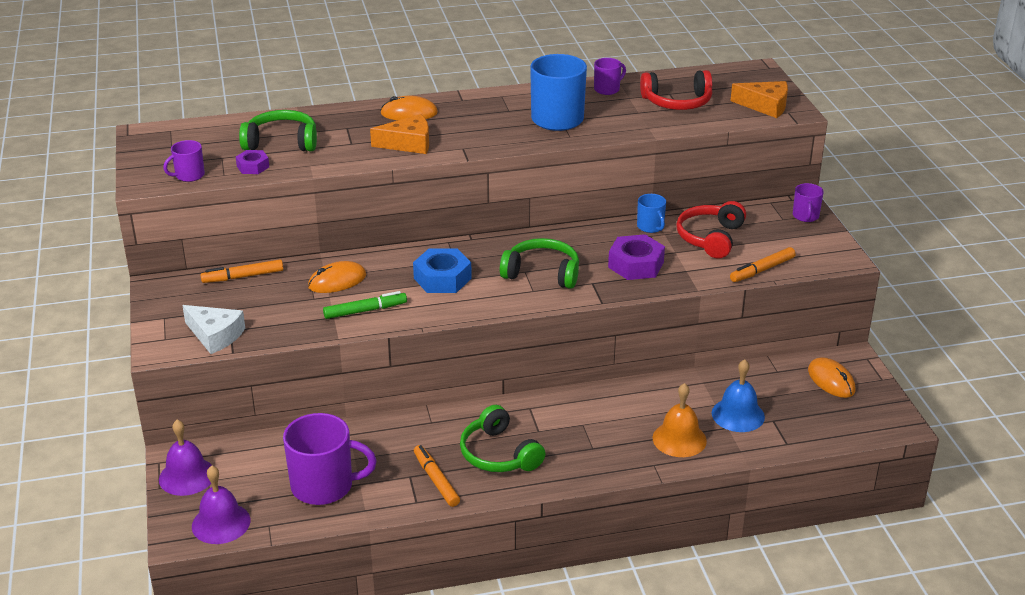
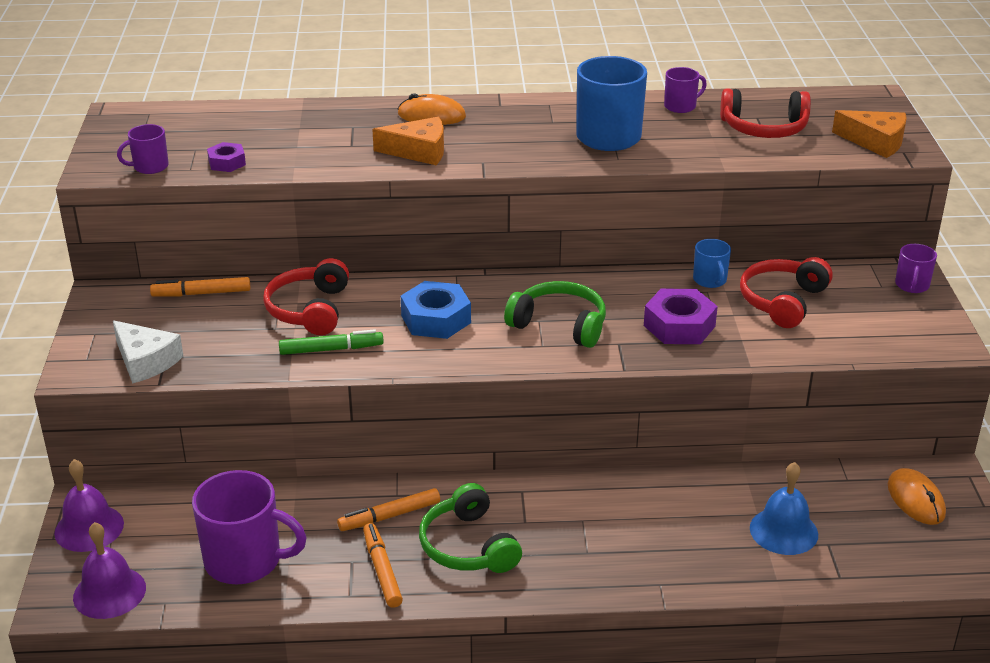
camera: 10 degrees right, 0 degrees up
(281, 142) = (271, 137): green headphones -> none
(337, 281) = (309, 310): orange mouse -> red headphones
(679, 439) = (700, 554): orange bell -> none
(762, 270) = (840, 348): orange marker -> orange marker (389, 516)

